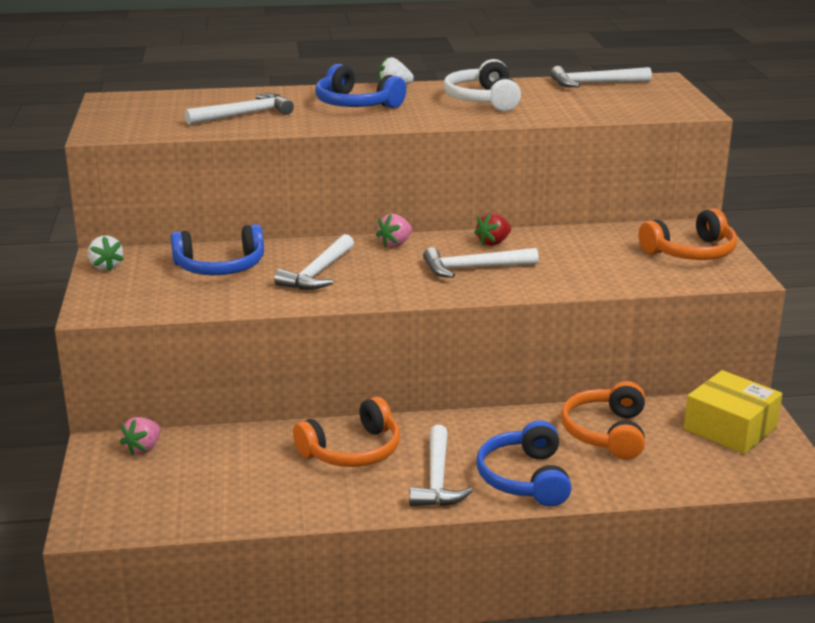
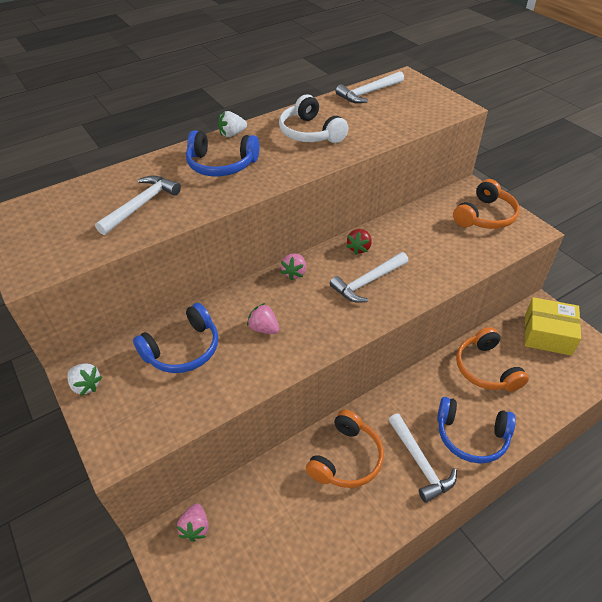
camera: 25 degrees left, 20 degrees up
(318, 273) = (264, 328): white hammer -> pink strawberry
(524, 478) = (471, 436): blue headphones -> blue headphones turned 45 degrees counterclockwise

